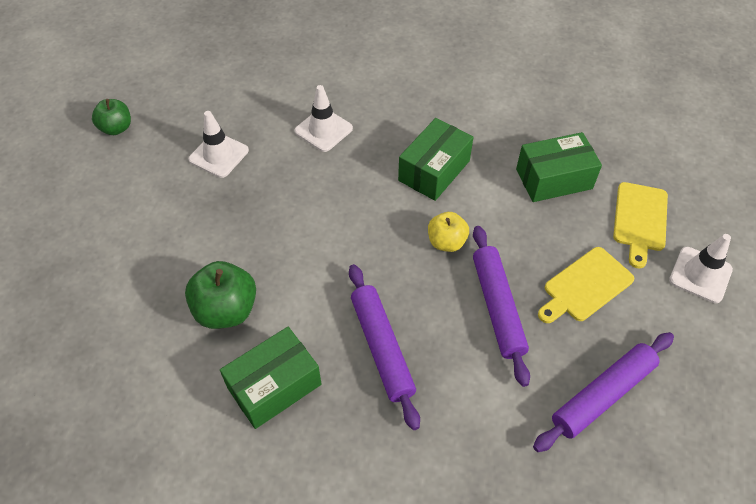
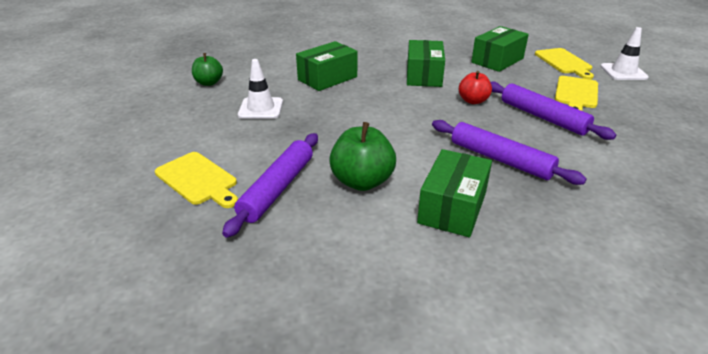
camera: 30 degrees left, 20 degrees down
(97, 237) = (198, 179): none -> yellow cutting board
(116, 128) = (154, 118): green apple -> green apple (209, 83)
(323, 130) = (327, 78): white traffic cone -> green box
(446, 242) = (473, 101): yellow apple -> red apple
(602, 395) = (653, 132): purple rolling pin -> purple rolling pin (277, 189)

